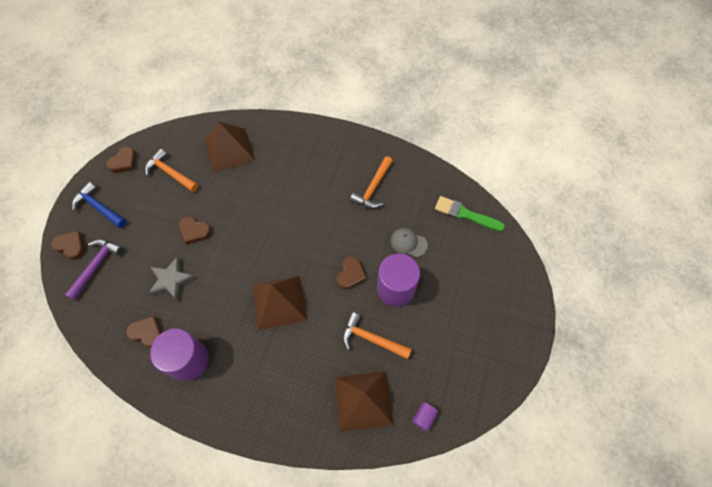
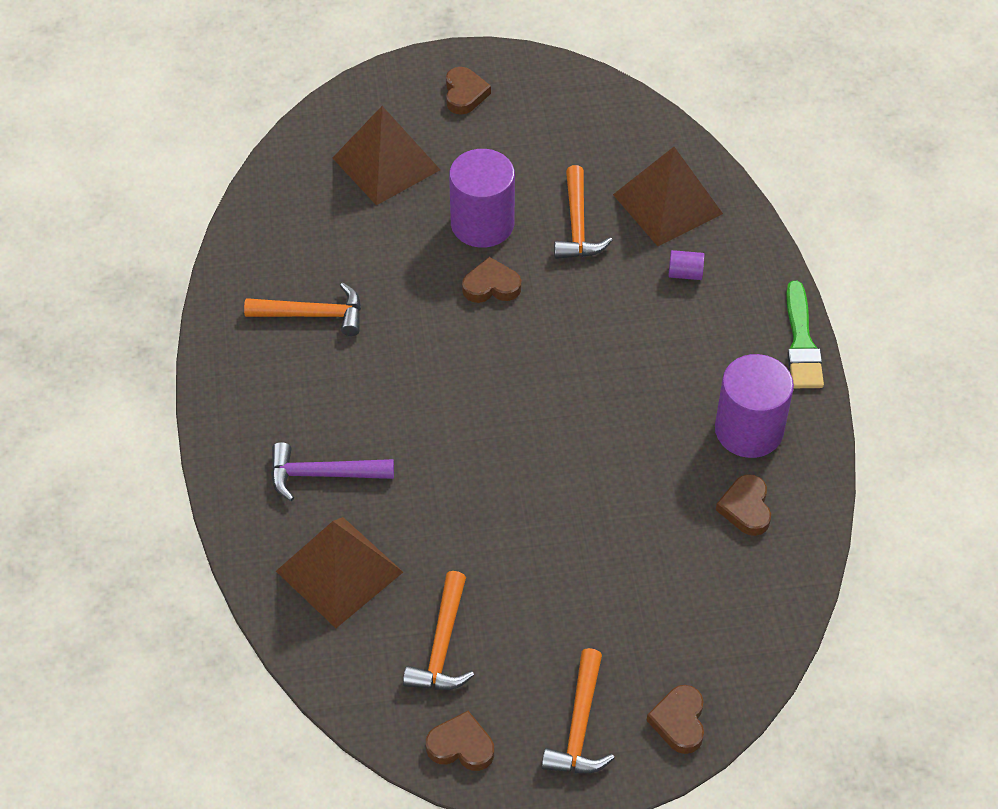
camera: 115 degrees left, 10 degrees down
(96, 266) = (688, 654): purple hammer -> purple hammer (322, 475)
(99, 207) = (579, 726): blue hammer -> orange hammer
(171, 280) = (644, 523): grey star -> none
(194, 231) = (538, 537): brown heart -> brown heart (464, 94)
(279, 302) = (590, 358): brown pyramid -> brown pyramid (386, 163)
(408, 243) = (394, 234): grey cap -> none
(424, 417) = (647, 136): purple cylinder -> purple cylinder (685, 273)
(465, 214) = (302, 179): green brush -> green brush (801, 342)

